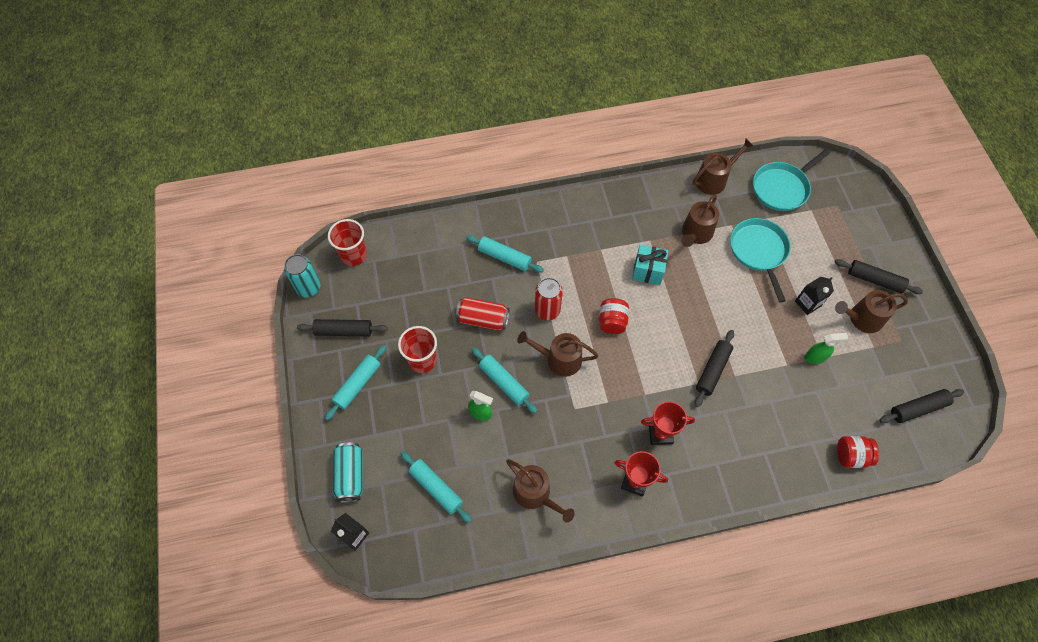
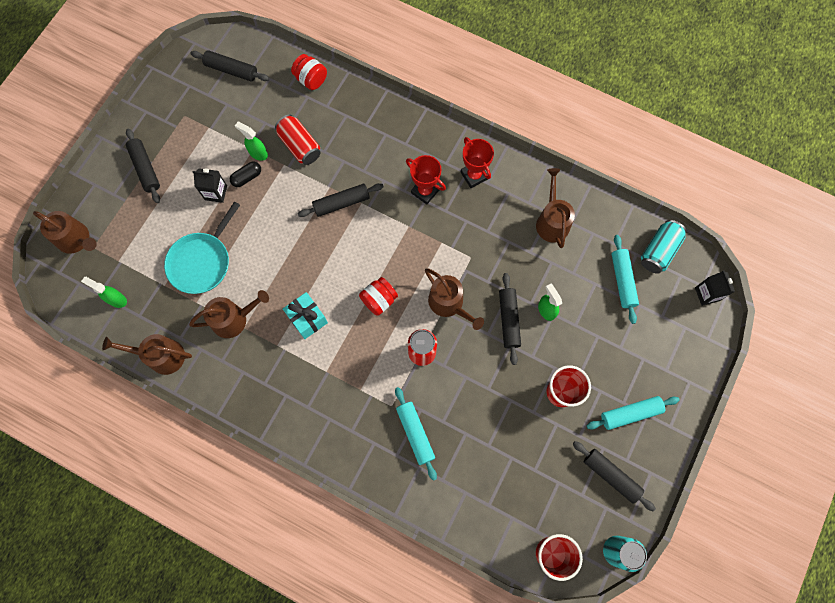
camera: 140 degrees left, 10 degrees up
(350, 476) = (683, 340): turquoise can -> turquoise can (659, 251)
(483, 319) = (482, 388): red can -> red can (300, 146)
(504, 382) = (508, 320): turquoise rolling pin -> black rolling pin
(782, 188) = (116, 299): turquoise pan -> green spray bottle
(800, 332) = (247, 177): none -> black capsule
(862, 318) = (191, 151): brown watering can -> brown watering can (76, 239)

